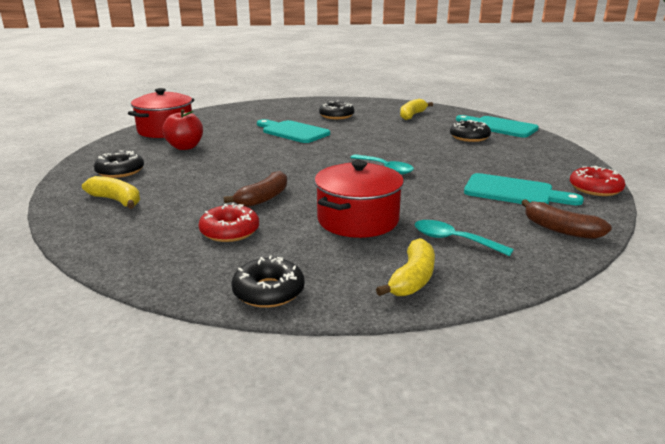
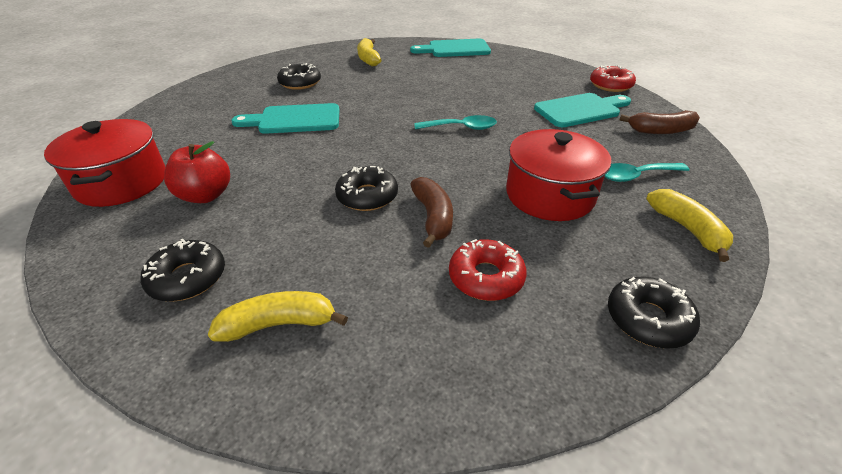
camera: 45 degrees left, 15 degrees up
(469, 137) = (455, 67): black donut -> black donut (367, 196)

